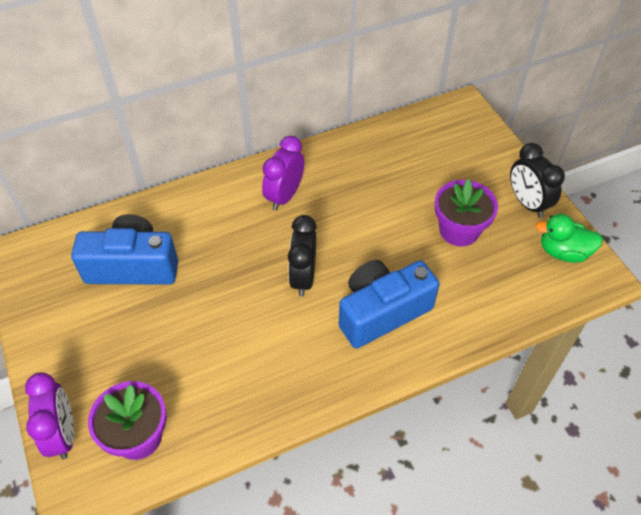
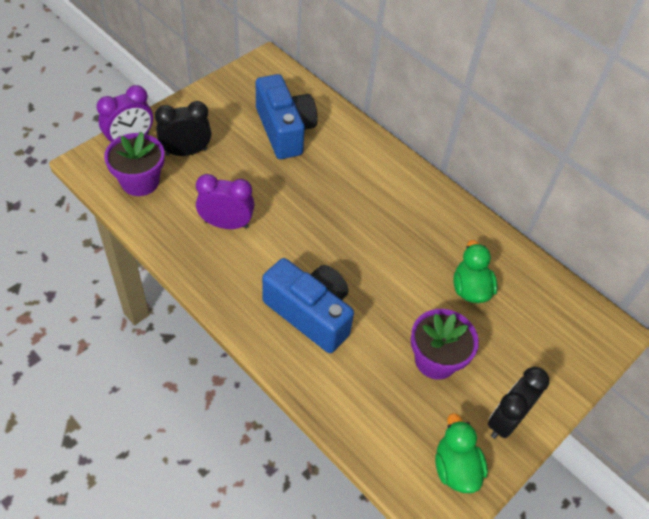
camera: 65 degrees right, 0 degrees up
(284, 196) = (405, 207): purple clock -> purple clock (226, 224)
(303, 277) = (322, 245): black clock -> black clock (186, 152)
(394, 180) = (470, 289): none -> green duck

